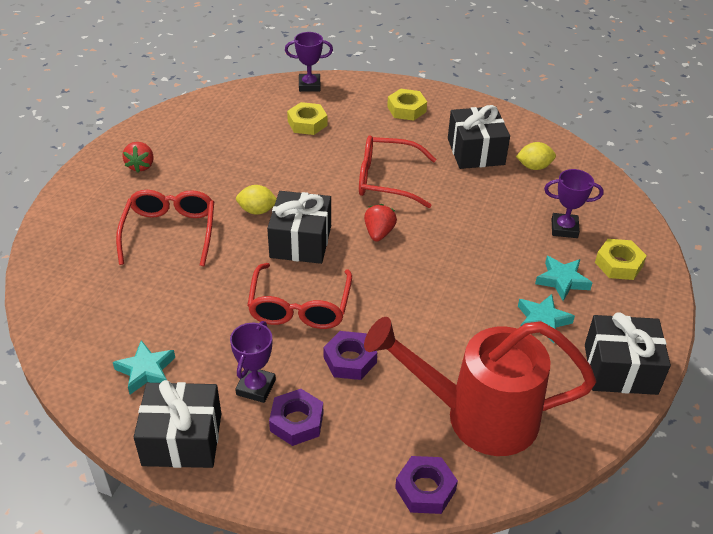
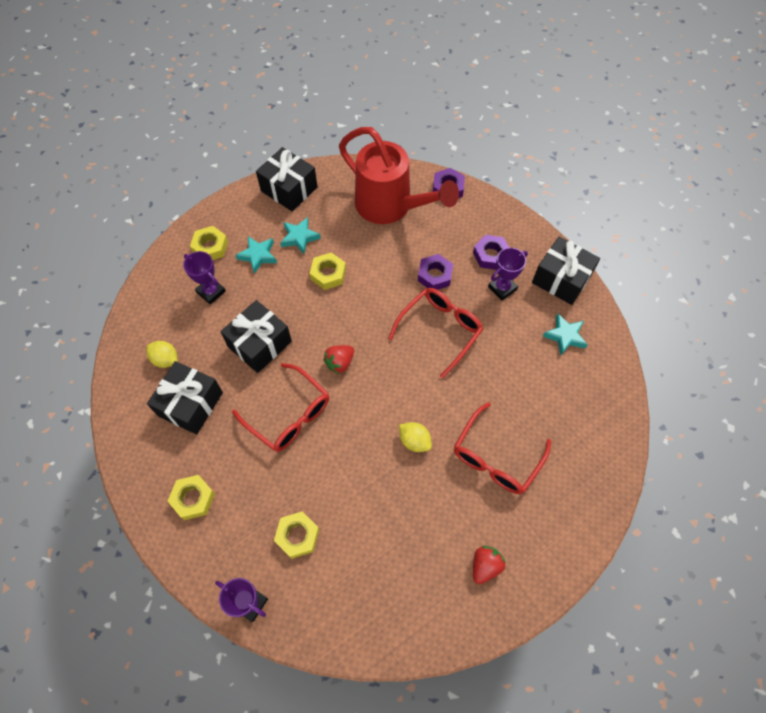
camera: 145 degrees left, 20 degrees up
(300, 241) = (402, 388): black gift -> black gift (259, 344)
(470, 300) = (328, 274): none -> yellow nut

